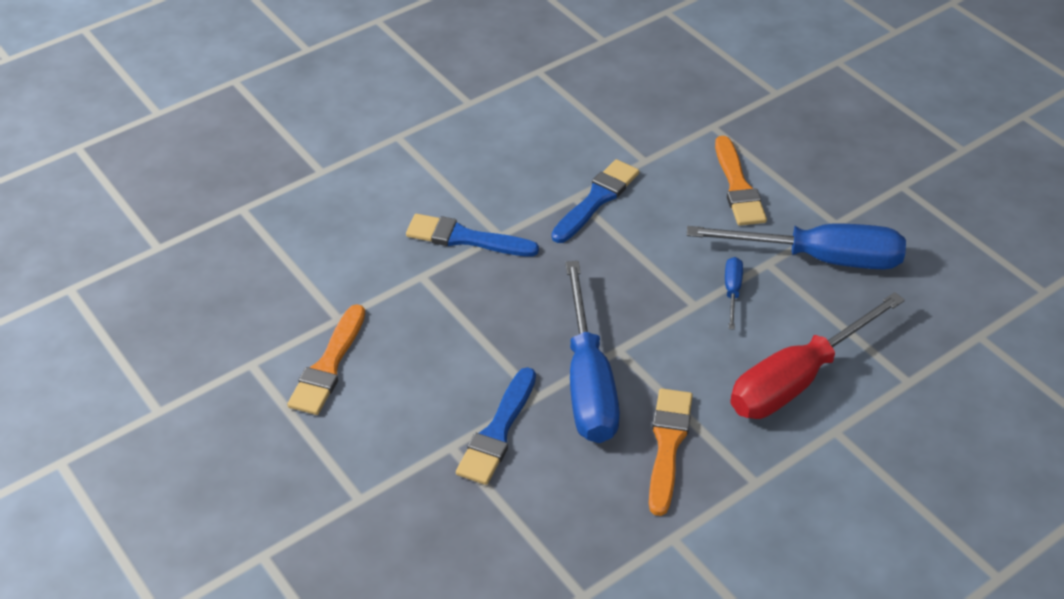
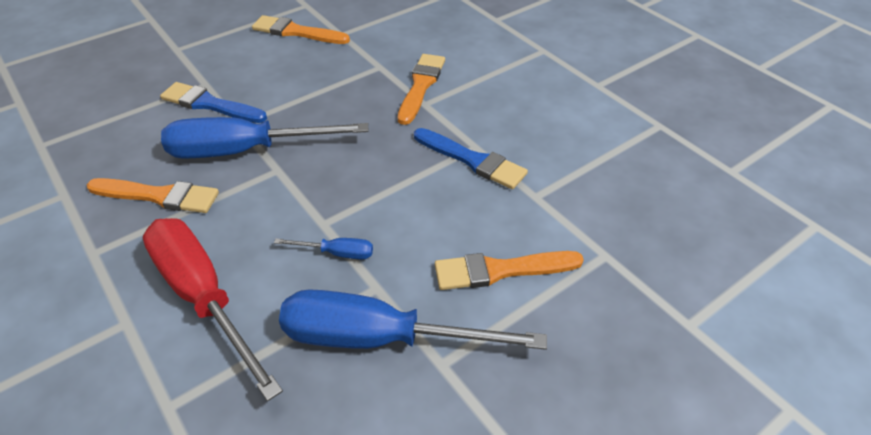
camera: 90 degrees right, 0 degrees up
(465, 238) = (421, 86): blue brush -> orange brush
(820, 258) = (380, 338): blue screwdriver -> blue screwdriver turned 90 degrees clockwise

